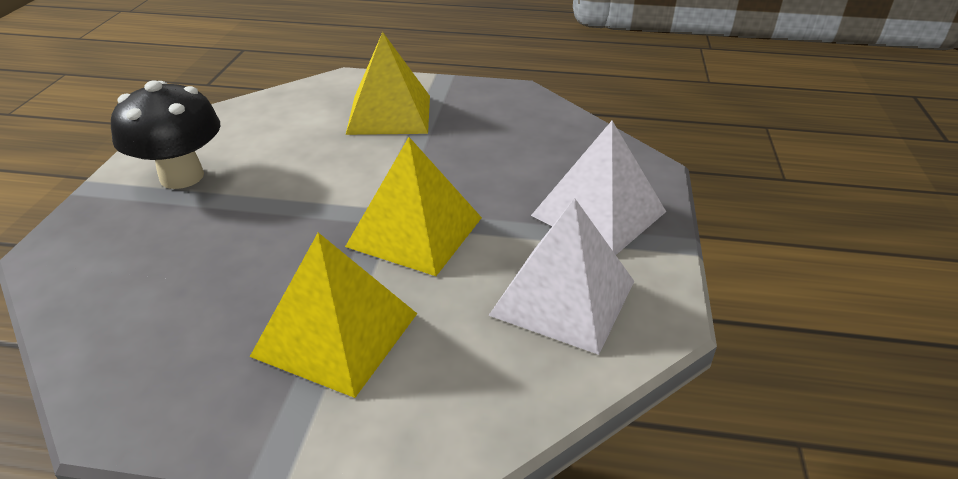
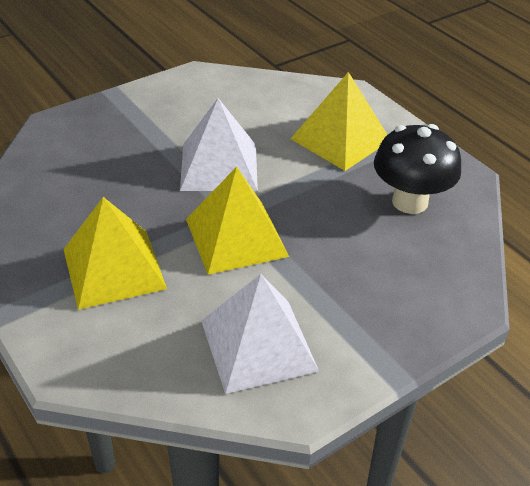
camera: 45 degrees right, 5 degrees up
(182, 177) = (162, 113): black mushroom -> black mushroom (410, 201)
(599, 213) = (371, 310): white pyramid -> white pyramid (219, 167)

